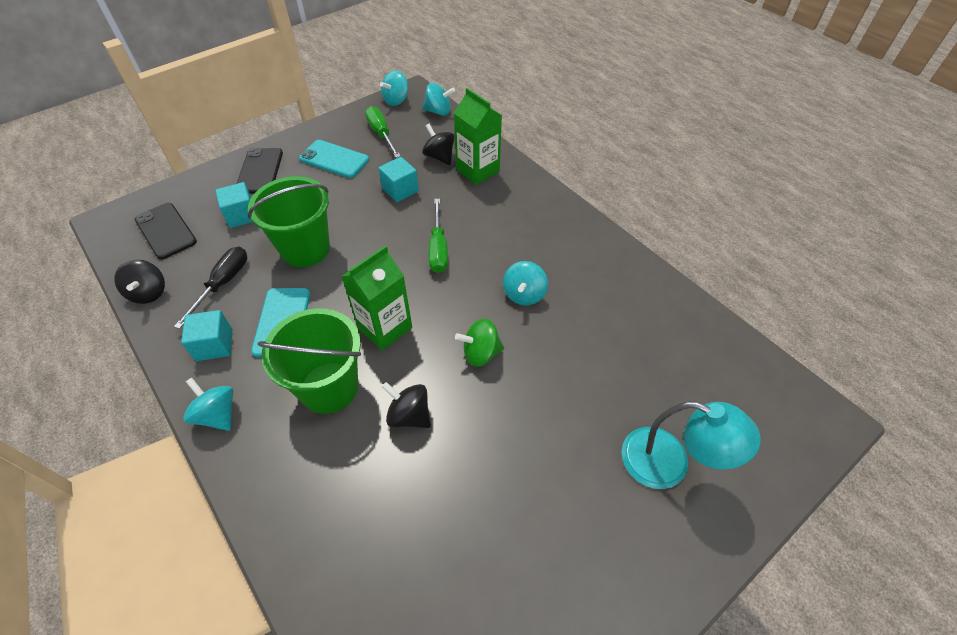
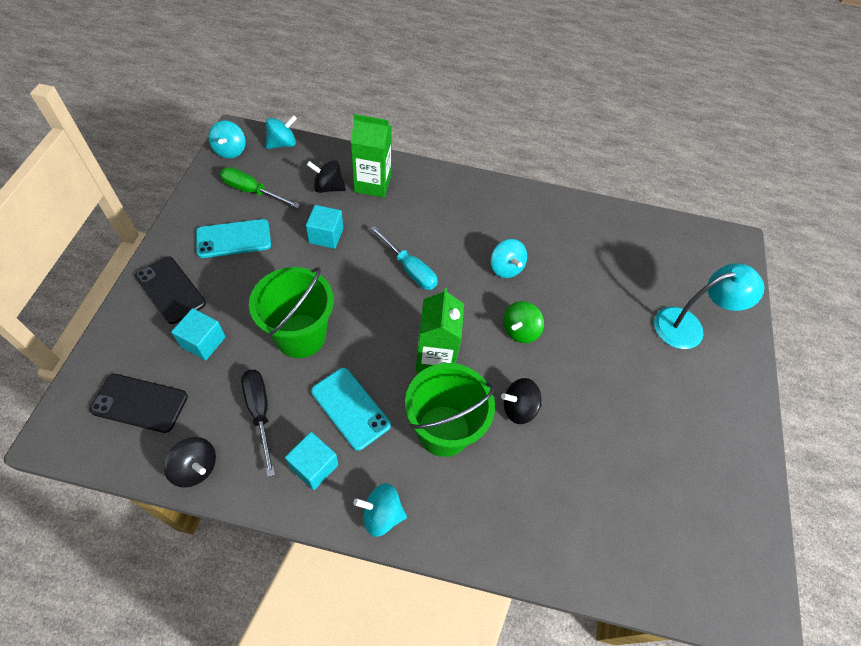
camera: 45 degrees left, 5 degrees up
(438, 248) = (409, 269): green screwdriver -> turquoise screwdriver

